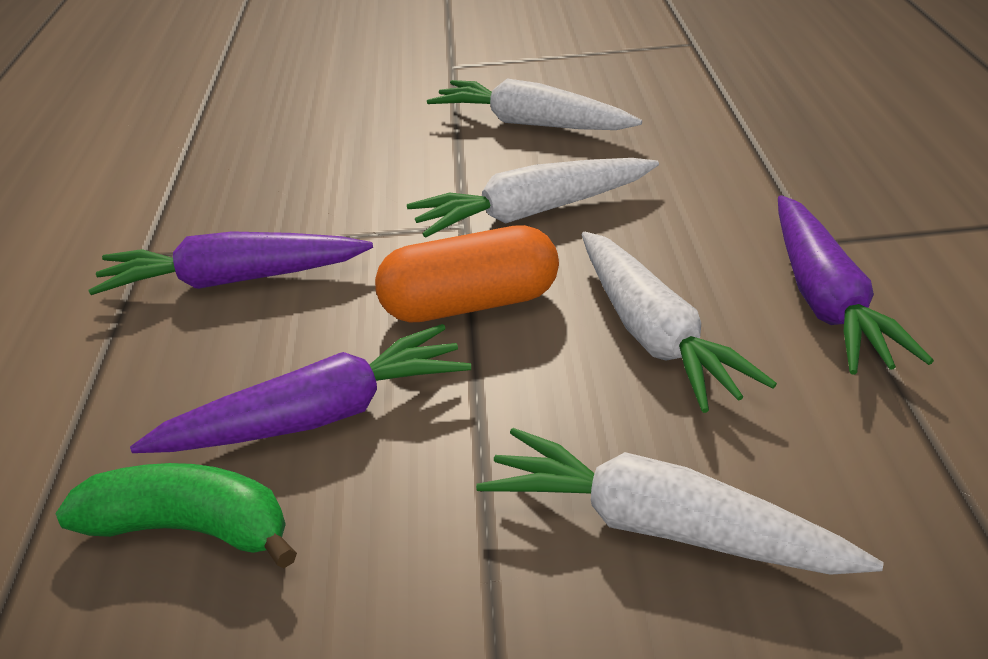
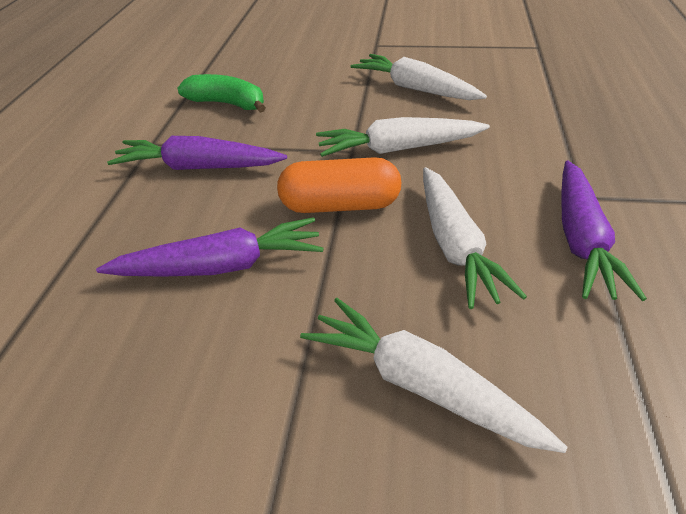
camera: 10 degrees right, 5 degrees up
(190, 529) = (120, 328): green banana -> green banana (227, 104)

